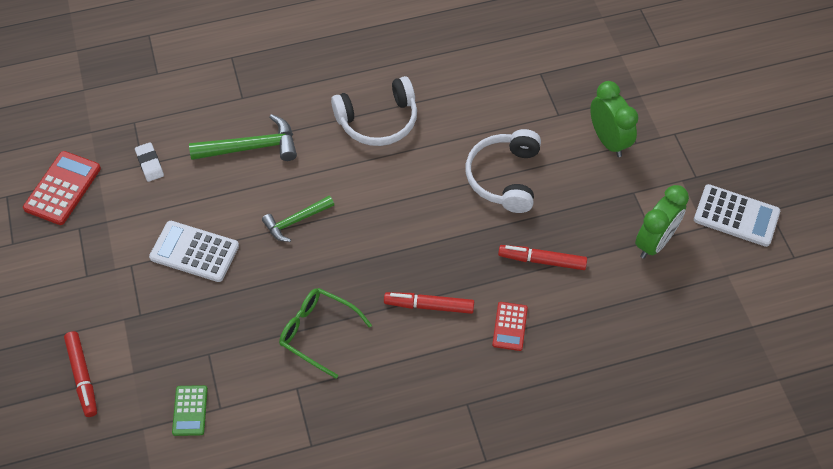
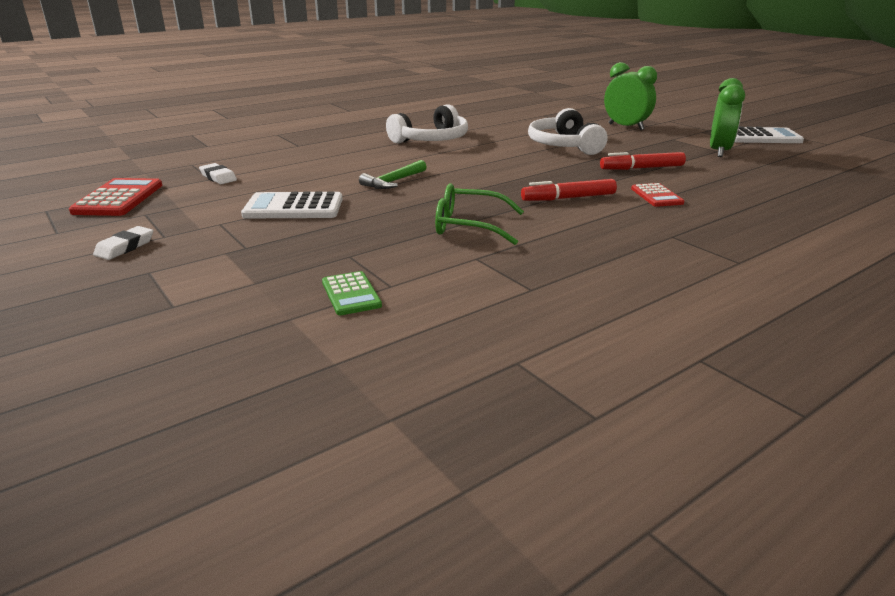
camera: 20 degrees left, 30 degrees down
(57, 287) = (125, 247): none -> white eraser
(82, 376) = (181, 297): red marker -> none
(251, 147) = (321, 160): green hammer -> none

